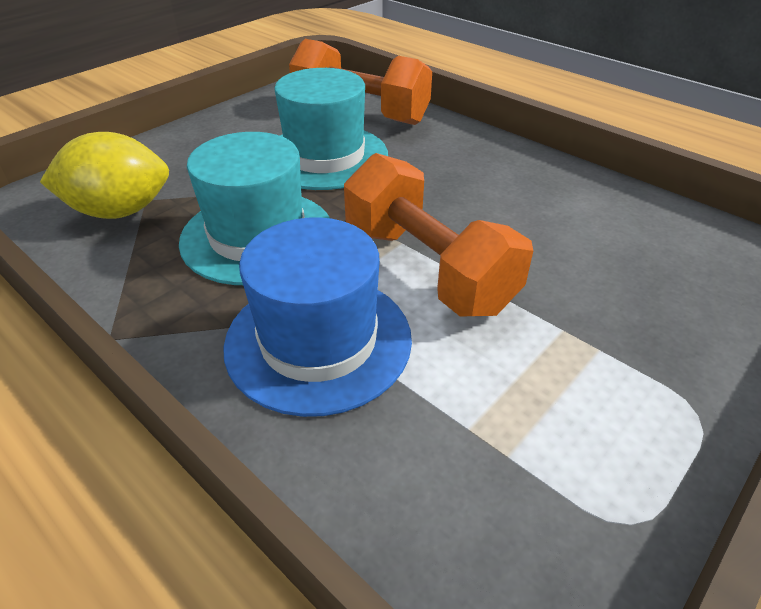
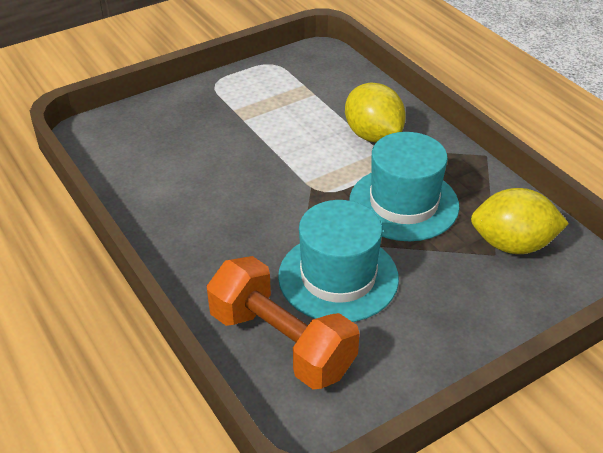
camera: 165 degrees left, 0 degrees up
(318, 341) = (373, 135): blue hat -> yellow lemon
(427, 268) = (297, 162): orange dumbbell -> none

